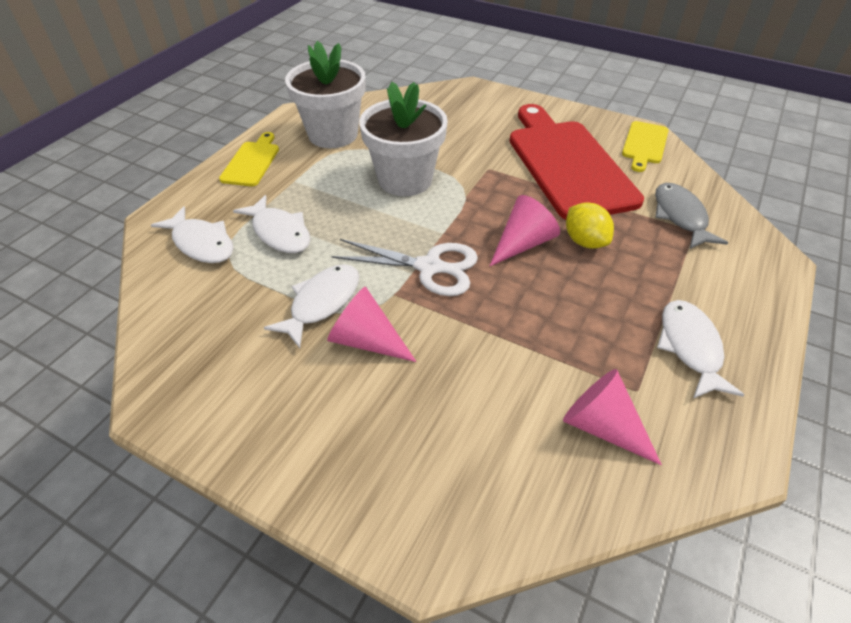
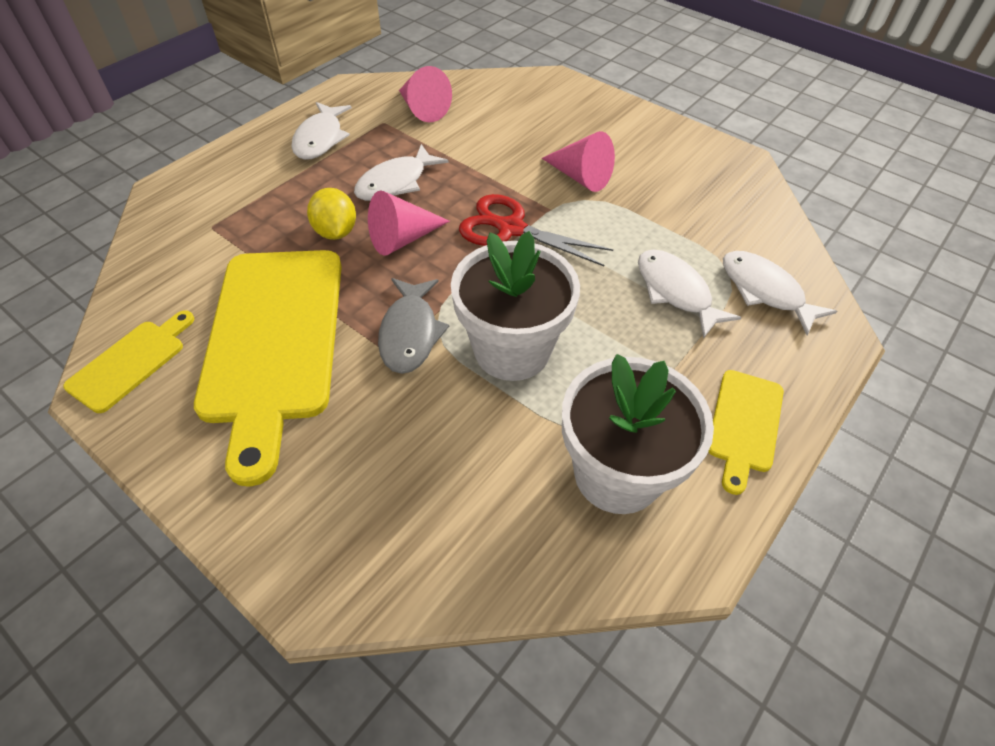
camera: 170 degrees left, 5 degrees up
(322, 303) = (620, 211): white fish -> white fish (396, 183)
(429, 267) = (511, 229): white scissors -> red scissors
(567, 164) = (274, 341): red cutting board -> yellow cutting board
(680, 216) = (207, 244): grey fish -> grey fish (410, 333)

